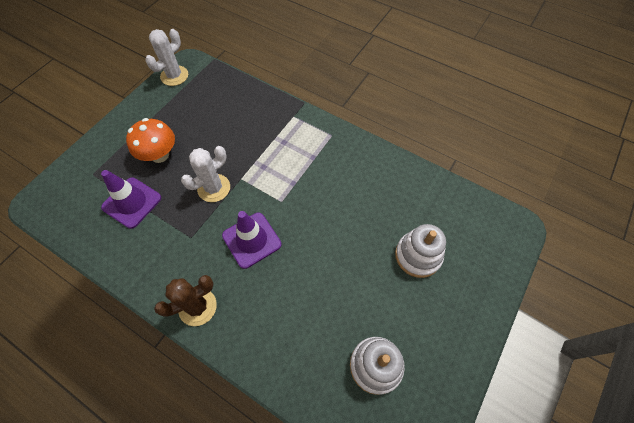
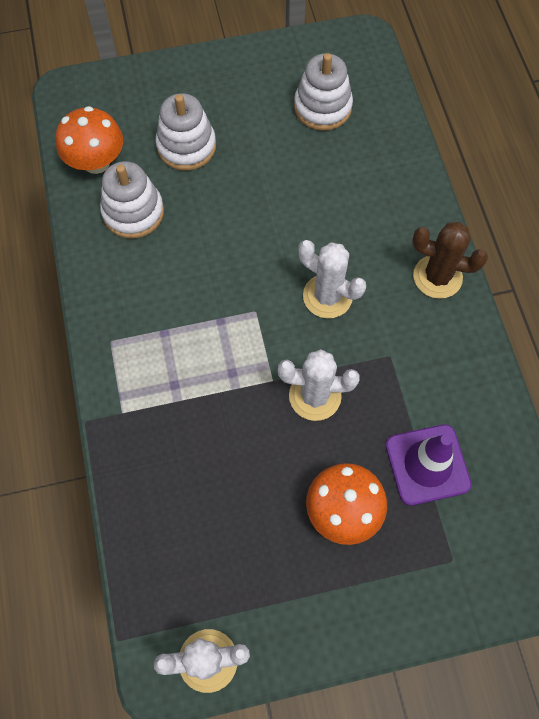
camera: 135 degrees left, 5 degrees up
(251, 240) = (327, 296): purple traffic cone -> white cactus
(395, 195) = (133, 212): none -> white stacking toy
(447, 203) = (96, 162): none -> orange mushroom

